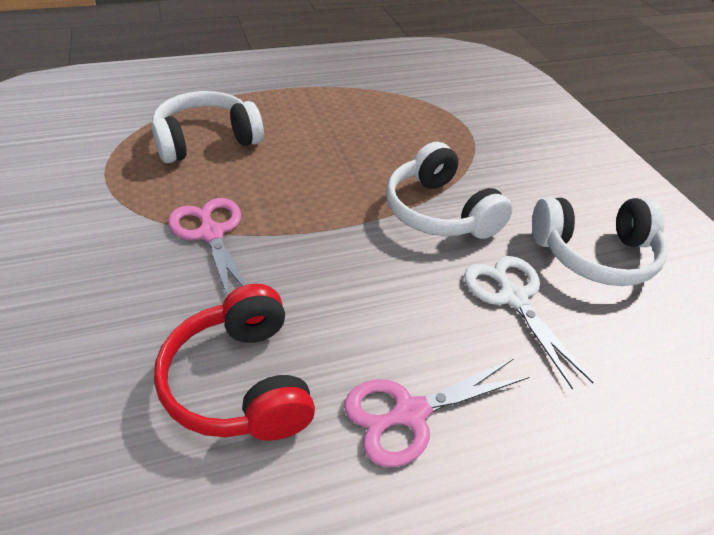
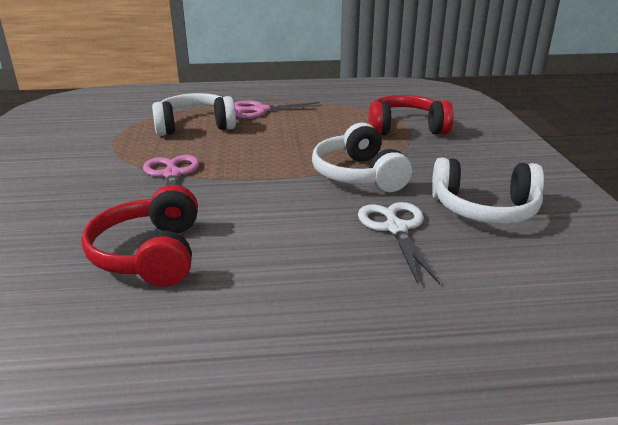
camera: 15 degrees right, 15 degrees down
(410, 413) = (272, 285): pink scissors -> pink scissors (260, 110)
(463, 126) = (406, 128): none -> red headphones

